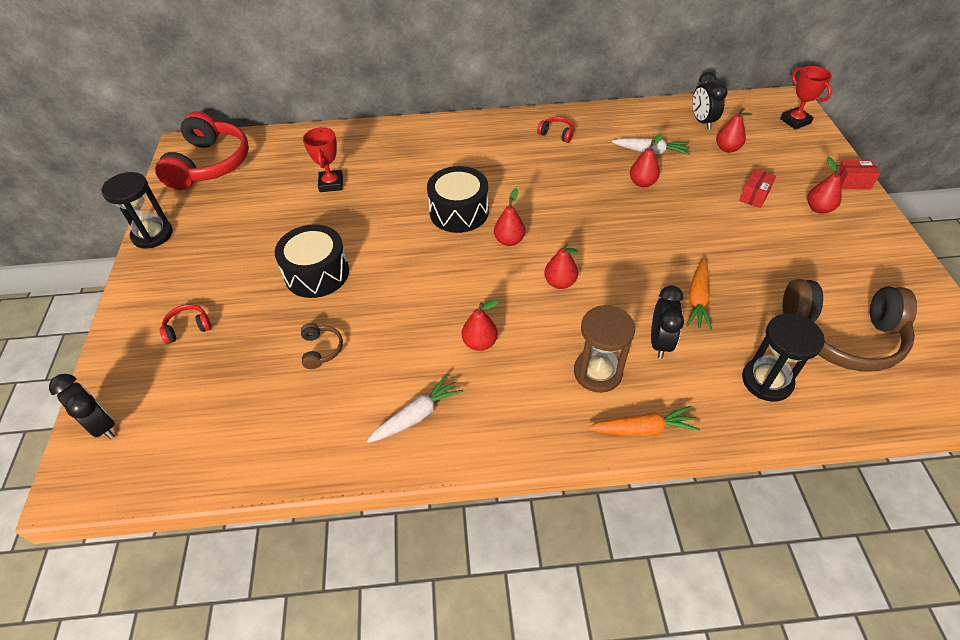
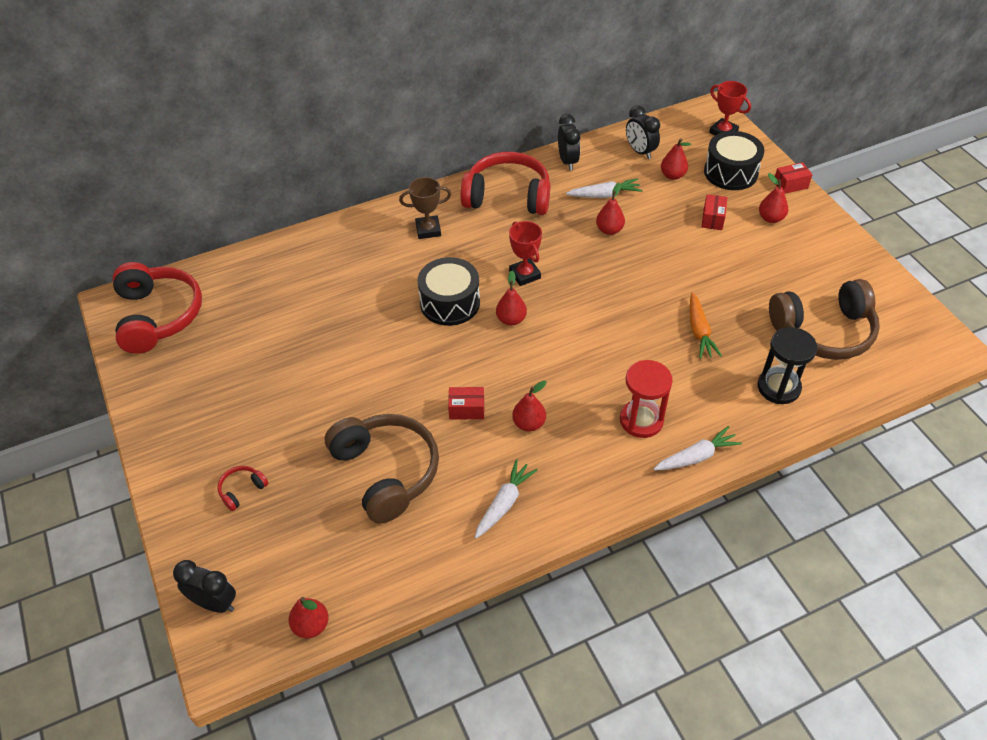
camera: 20 degrees left, 0 degrees up
(152, 235) = (143, 408): black hourglass -> none
(317, 273) = (341, 401): black drum -> black drum (730, 172)
(321, 349) = (386, 472): brown headphones -> brown headphones, size x2.42
(331, 184) = (304, 305): red trophy -> red trophy (524, 275)
(426, 312) = (466, 409): none -> red box
(470, 146) = (428, 230): none -> brown trophy
(557, 134) = (508, 196): red headphones -> red headphones, size x2.42
(560, 283) = (575, 348): red pear -> red pear (311, 625)
(597, 372) = (641, 420): brown hourglass -> red hourglass
(642, 429) = (696, 457): orange carrot -> white carrot
(660, 342) = (682, 379): black clock -> black clock (567, 161)

